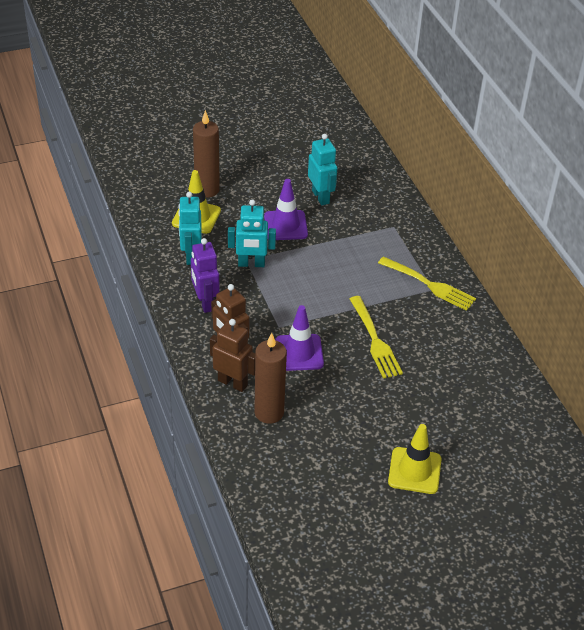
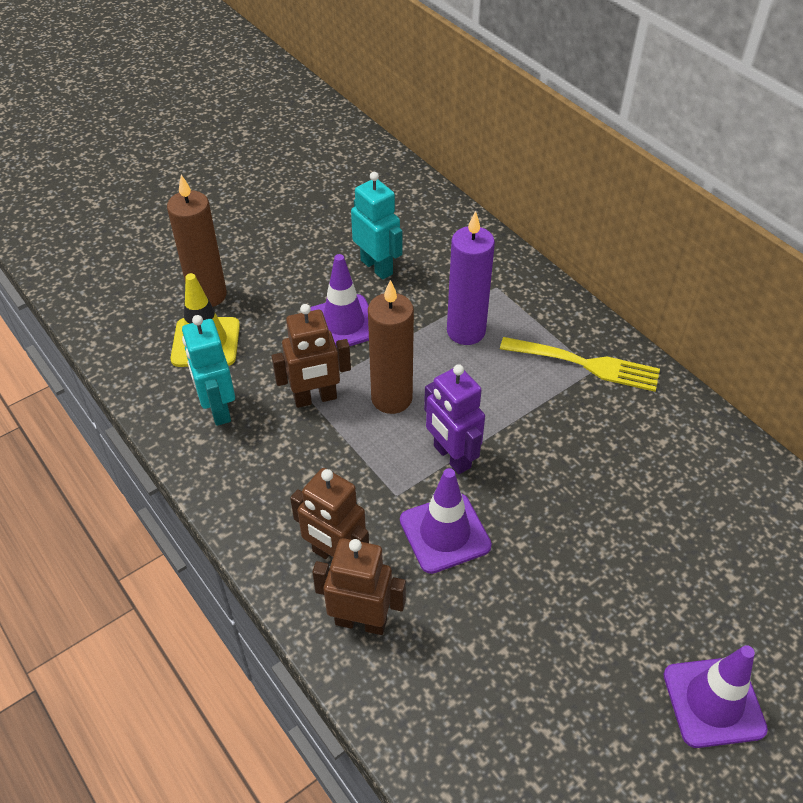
camera: 15 degrees left, 5 degrees up
(205, 303) = (267, 484): purple robot -> purple robot (451, 457)
(251, 264) = (315, 398): turquoise robot -> brown robot
(269, 412) = (440, 661): brown candle -> brown candle (391, 398)
(361, 248) = (466, 331): none -> purple candle
(375, 340) = (549, 478): yellow fork -> none
(414, 471) = (713, 702): yellow traffic cone -> purple traffic cone

